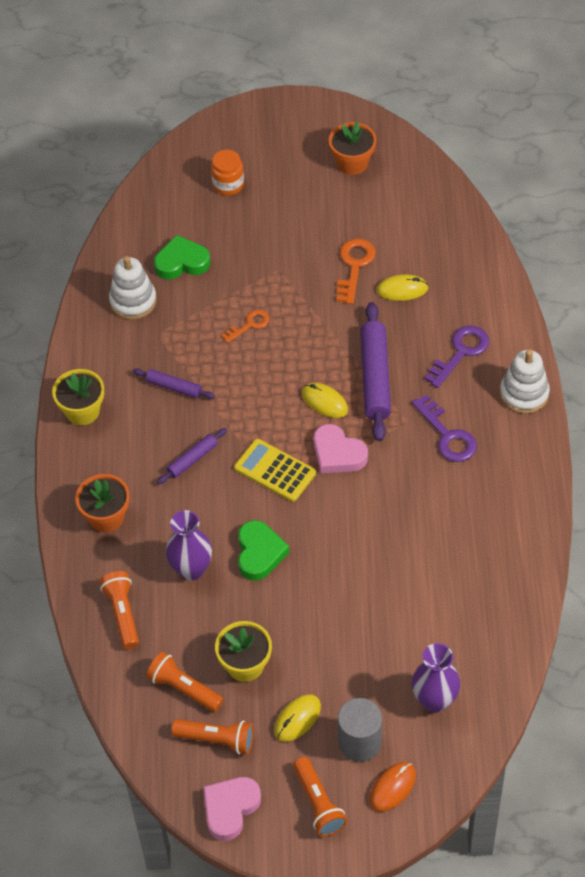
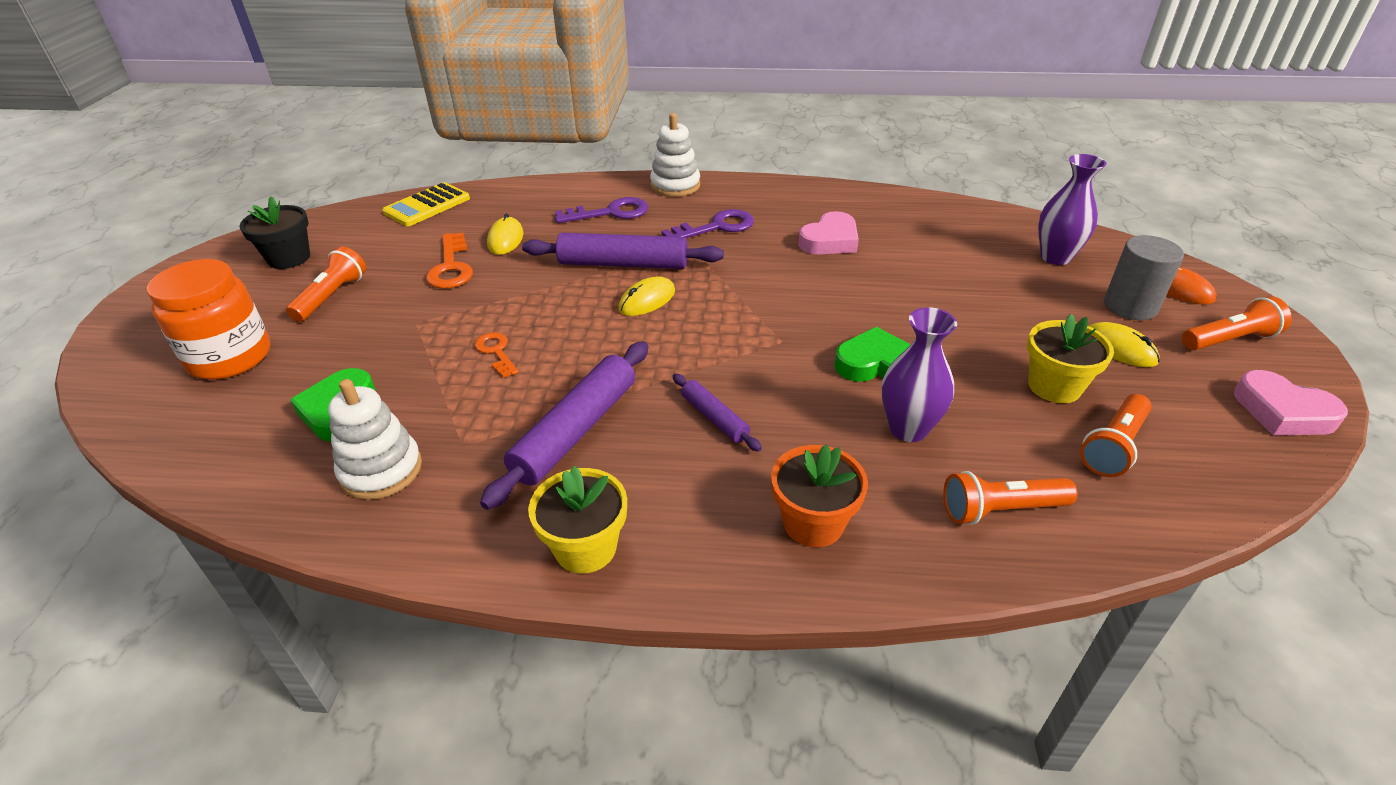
camera: 85 degrees left, 15 degrees down
(174, 387) = (576, 431): purple rolling pin -> purple rolling pin, size x1.88
(216, 740) = (1182, 418): orange flashlight -> orange flashlight (332, 296)
(228, 185) = (230, 357): orange jar -> orange jar, size x1.68
(275, 471) = (745, 344): yellow calculator -> yellow calculator (427, 205)
(337, 454) = (727, 296): pink heart -> pink heart (830, 240)
(352, 163) = (289, 258): orange flower pot -> black flower pot
(354, 266) = (451, 267): orange key -> orange key turned 120 degrees counterclockwise
(460, 352) = (610, 213): purple key -> purple key turned 120 degrees clockwise

